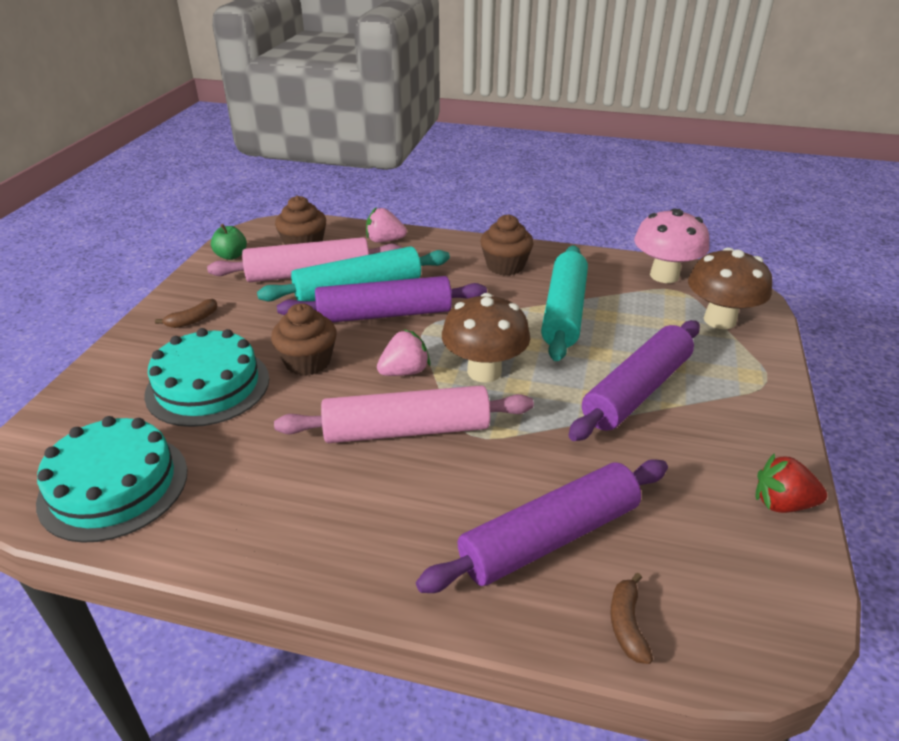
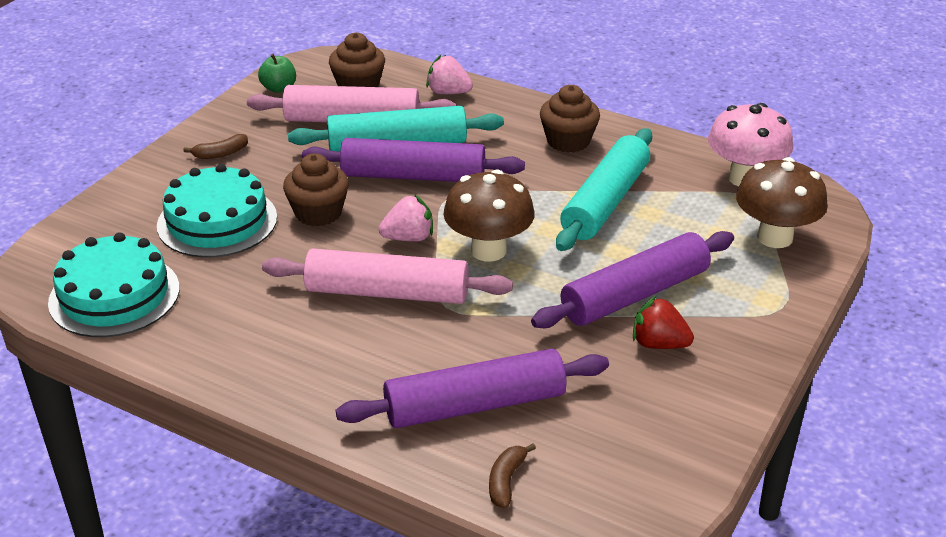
camera: 15 degrees right, 0 degrees up
(782, 504) = (713, 419): red strawberry -> red strawberry (659, 344)

